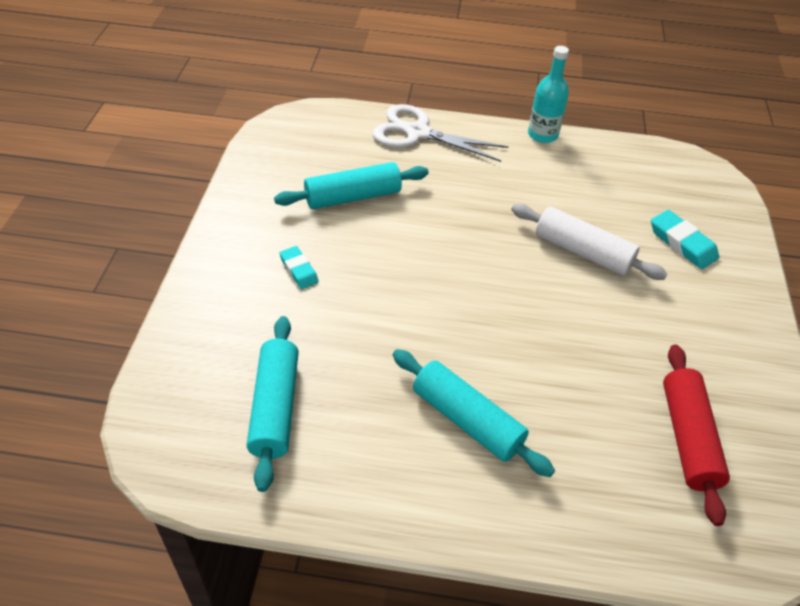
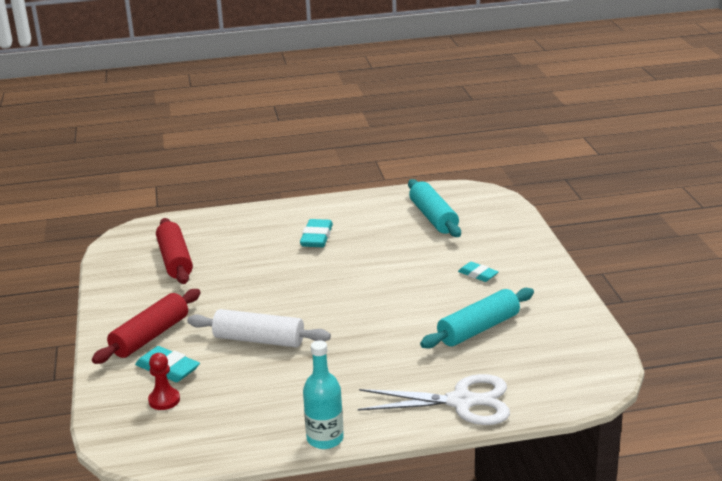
camera: 165 degrees right, 20 degrees down
(467, 420) = (316, 237): turquoise rolling pin -> turquoise eraser
(682, 208) = (164, 400): none -> red pawn
(707, 295) = (150, 336): none -> red rolling pin

